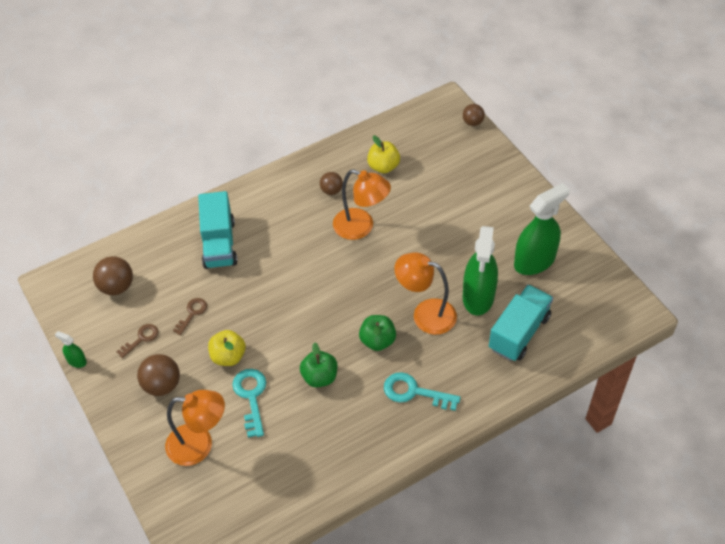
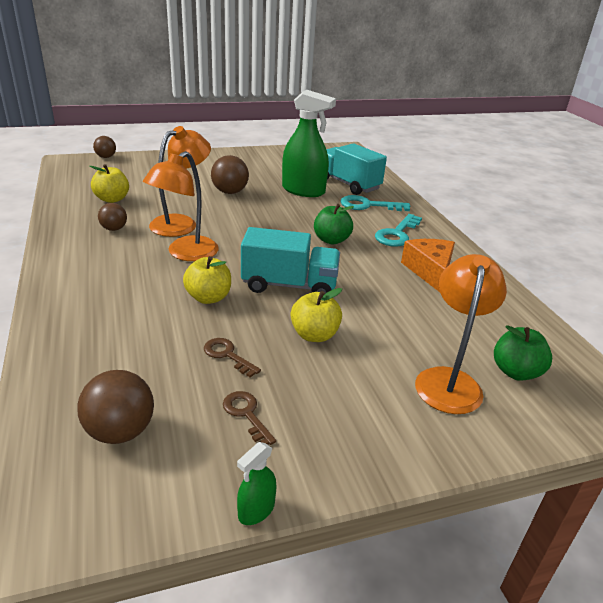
camera: 80 degrees left, 20 degrees down
(162, 385) = (342, 403): brown ball -> brown ball (230, 192)
(219, 244) = (122, 314): turquoise truck -> turquoise truck (289, 285)
(251, 397) = (381, 327): turquoise key -> turquoise key (368, 205)
(254, 283) = (208, 297): none -> yellow apple
(319, 377) = (366, 278): green apple -> green apple (515, 372)
(350, 424) = (429, 271): none -> orange cheese
(425, 314) = (310, 214): orange lamp -> orange lamp (185, 253)
(534, 261) = (279, 166): green spray bottle -> none

